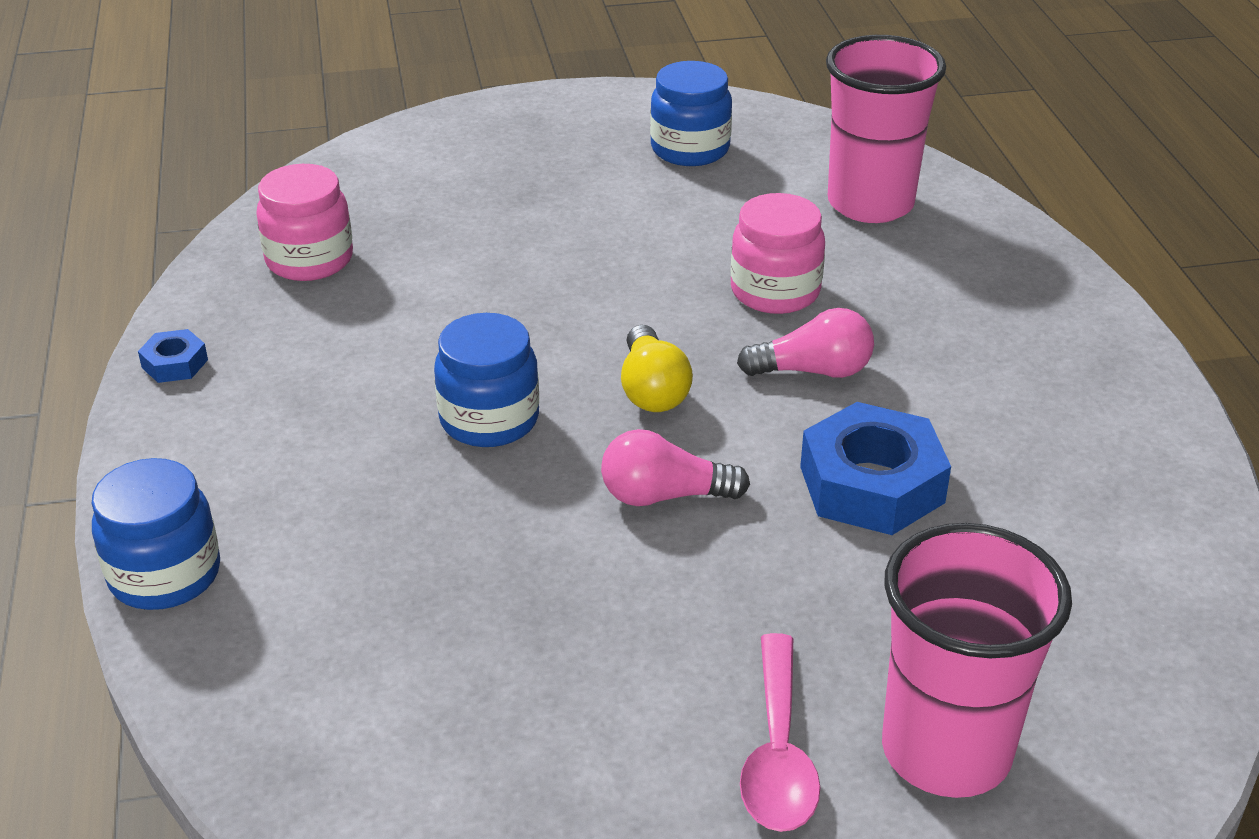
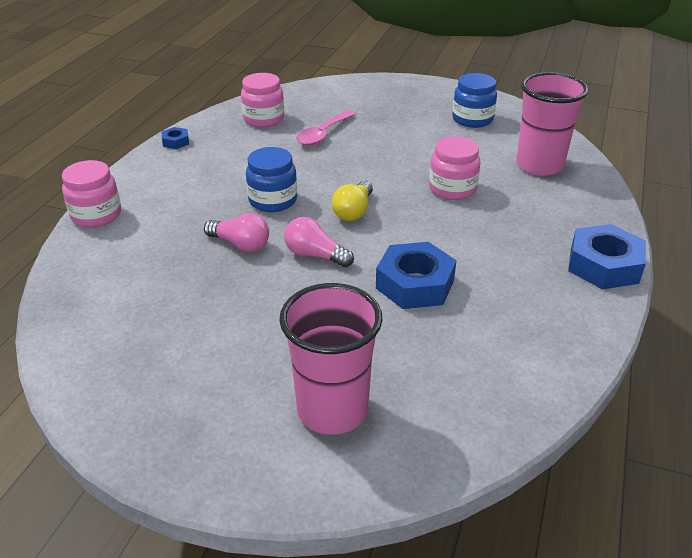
camera: 30 degrees right, 0 degrees up
(165, 575) = (96, 215): blue jar -> pink jar
(777, 752) = (256, 377): pink spoon -> pink spoon (323, 134)
(813, 371) = (436, 227): pink light bulb -> pink light bulb (240, 244)
(1107, 346) = (603, 265): none -> blue nut

